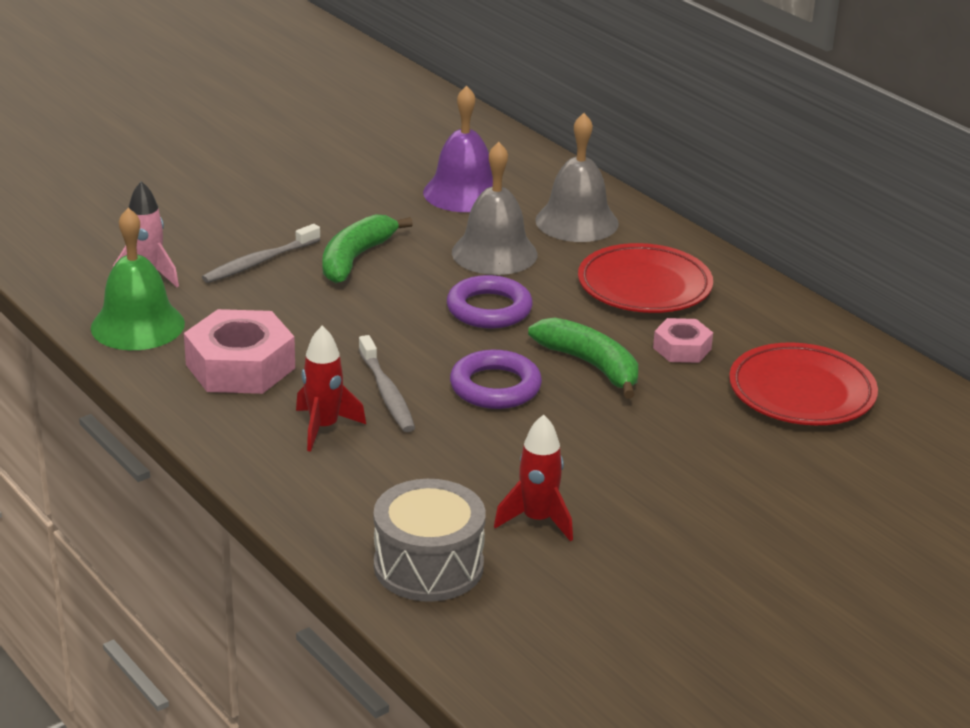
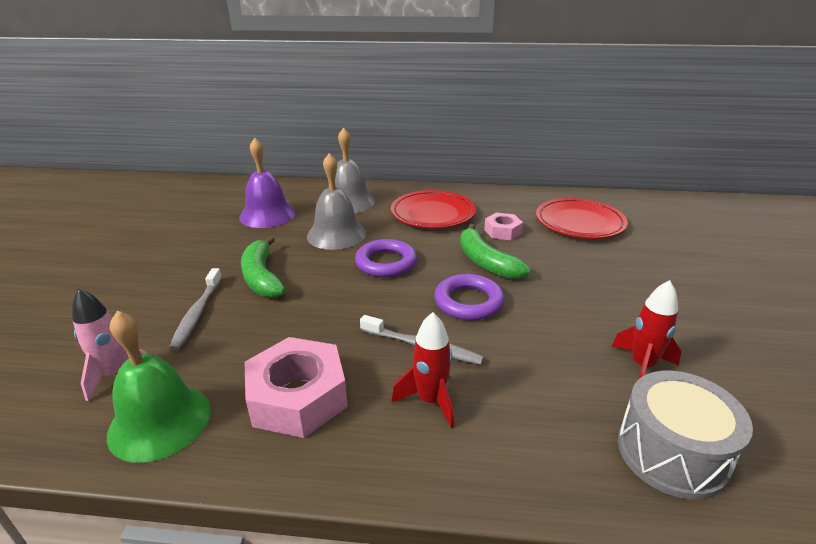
camera: 45 degrees left, 0 degrees up
(591, 365) = (485, 262): green banana -> green banana turned 120 degrees counterclockwise

